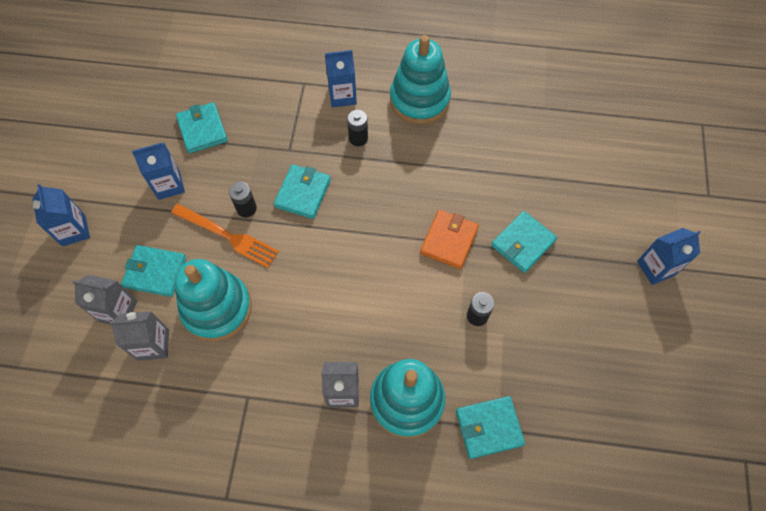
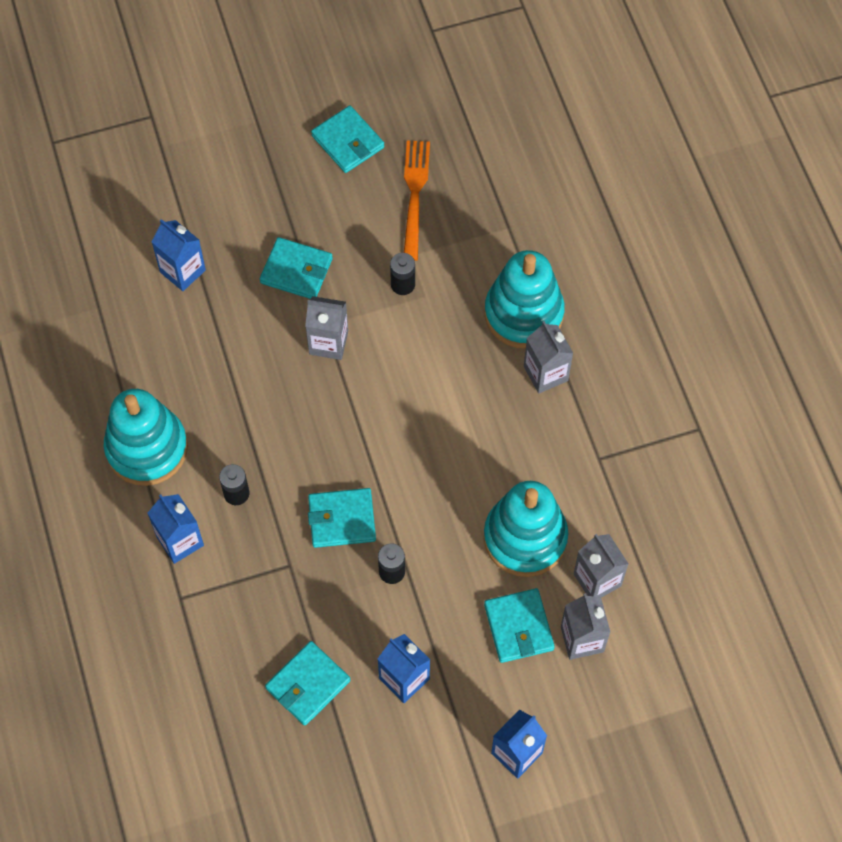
camera: 115 degrees left, 0 degrees up
(229, 236) = (436, 571): orange fork -> orange fork (414, 194)
(449, 240) = (328, 342): orange wallet -> grey carton
(489, 427) = (511, 235): turquoise wallet -> turquoise wallet (348, 142)
(656, 268) = (266, 142): blue carton -> blue carton (182, 271)

